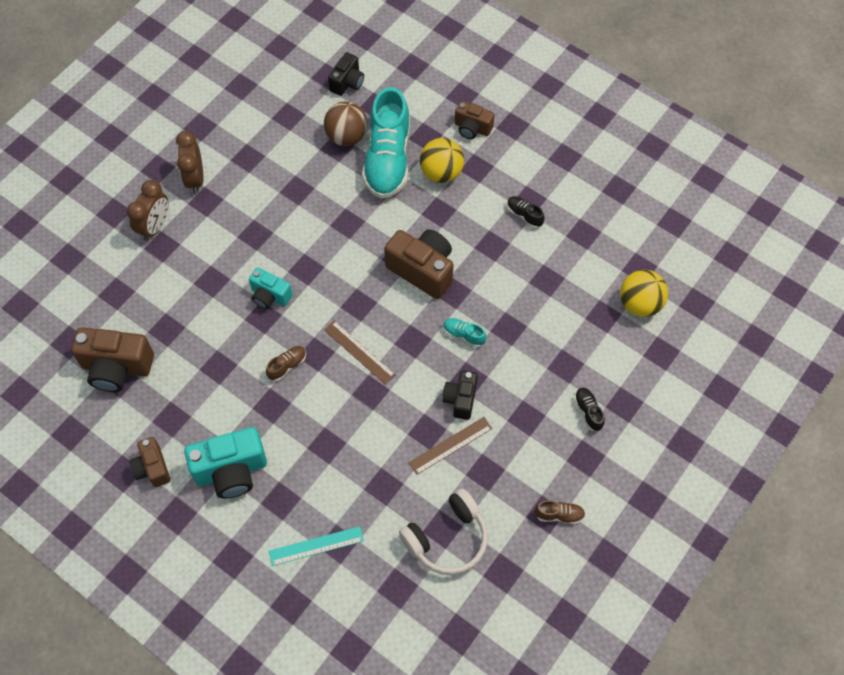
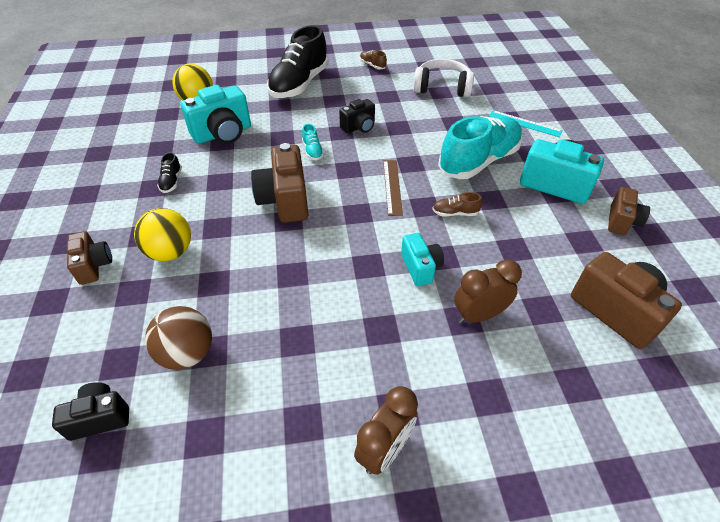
camera: 135 degrees left, 15 degrees down
(155, 226) = (480, 428): brown clock -> brown clock (479, 315)
(388, 159) = (188, 298): turquoise shoe -> turquoise shoe (478, 161)
(450, 445) = (392, 114): brown ruler -> none
(559, 289) = (223, 134): none -> turquoise camera
(588, 411) = (299, 84): black shoe -> black shoe, size x2.49

